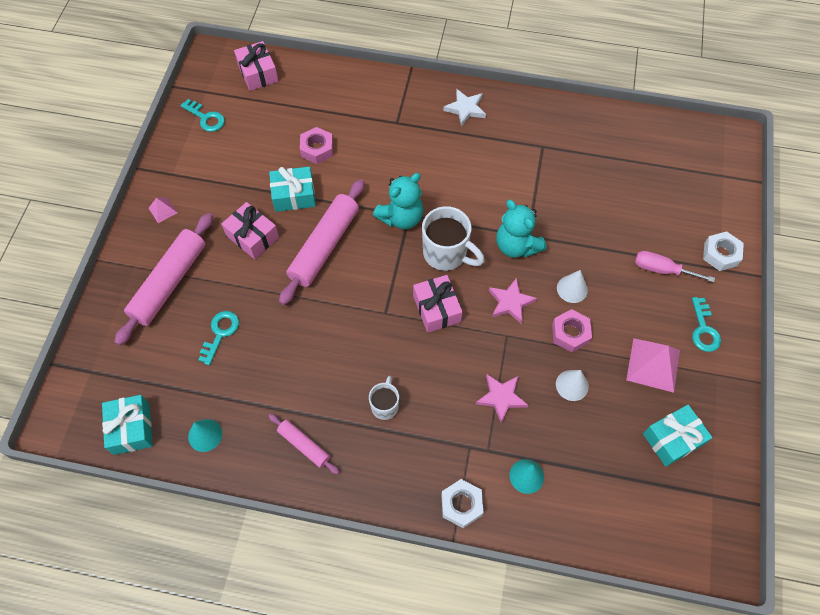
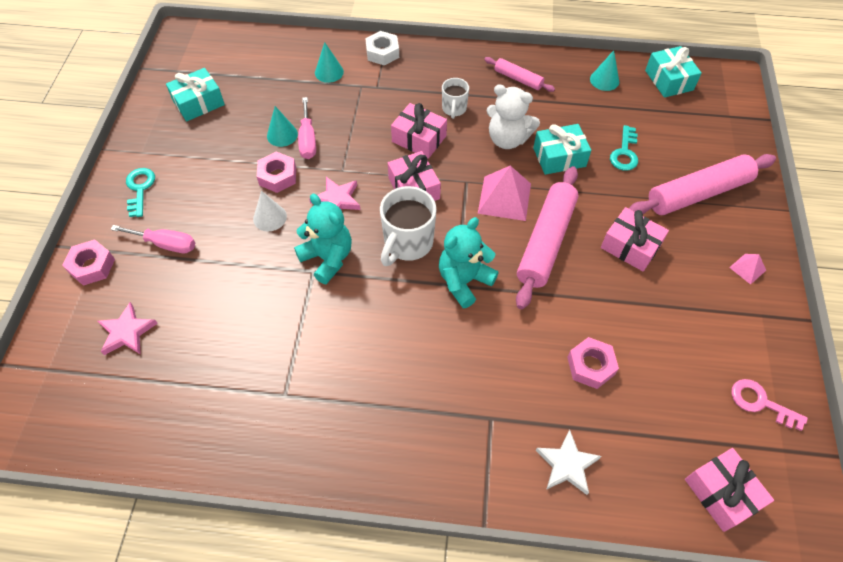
camera: 175 degrees right, 5 degrees down
(169, 282) = (698, 193): pink rolling pin -> pink rolling pin turned 45 degrees clockwise
(206, 118) = (760, 403): turquoise key -> pink key
(294, 195) = (599, 298): turquoise gift -> turquoise gift (559, 157)
(334, 360) = (507, 139): none -> white teddy bear
(427, 368) = (419, 139): none -> pink gift
(446, 254) = (407, 243): white mug -> white mug turned 90 degrees counterclockwise
(465, 109) = (393, 451): white star -> white star (567, 464)
(501, 397) = (349, 121): pink star -> pink star (127, 332)
(544, 376) = (308, 140): none -> pink screwdriver
(572, 385) = (282, 135): white cone -> turquoise cone
(653, 364) = (200, 156): pink pyramid -> pink pyramid (504, 198)
(720, 254) = (92, 266): white nut -> pink nut

